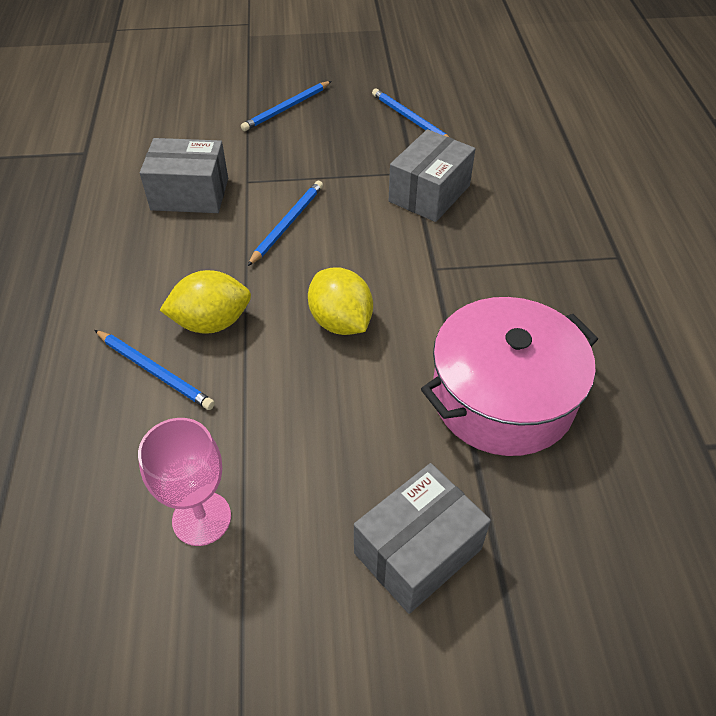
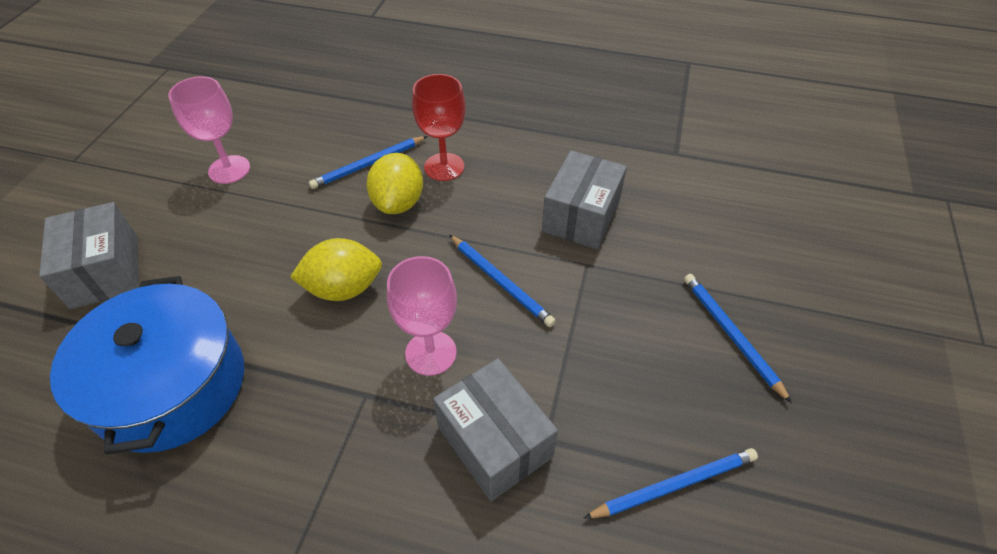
camera: 110 degrees right, 0 degrees up
(143, 304) = (444, 167): none -> red goblet
(378, 244) = (431, 353): none -> pink goblet
(502, 397) = (171, 385): pink pot -> blue pot

